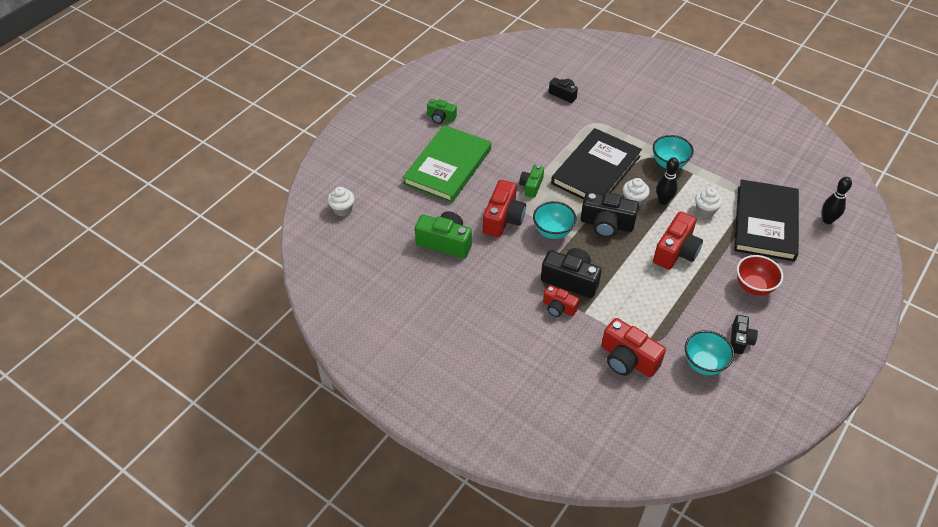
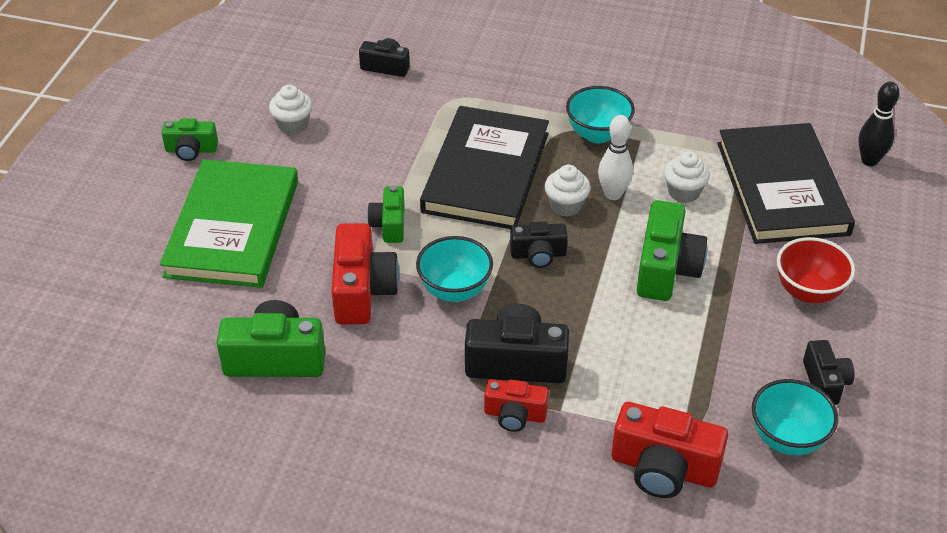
camera: 20 degrees left, 5 degrees down
(342, 209) = (65, 350): white cupcake -> white cupcake (293, 125)
(606, 224) = (538, 255): black camera -> black camera, size x0.60
(663, 201) = (613, 194): black bowling pin -> white bowling pin
(676, 251) = (666, 269): red camera -> green camera

